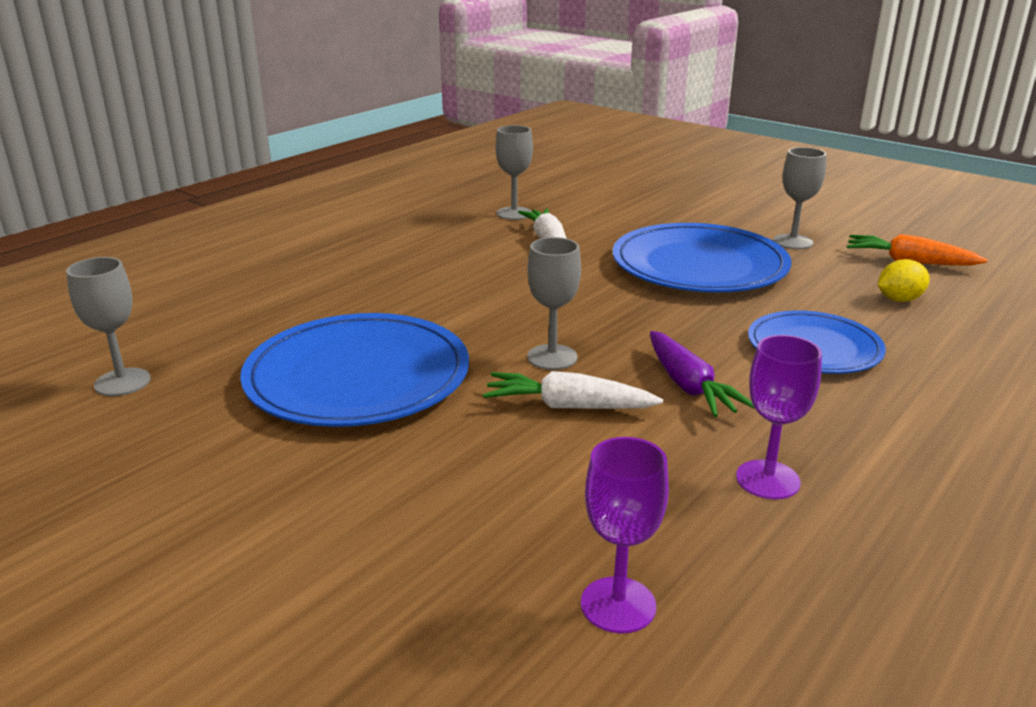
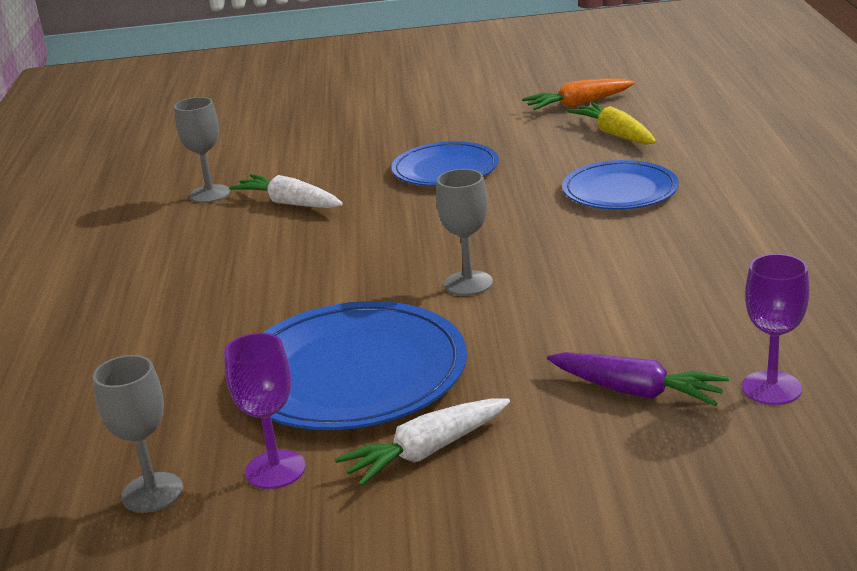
camera: 40 degrees left, 0 degrees up
(568, 406) = (542, 307): white carrot -> white carrot (426, 452)
(689, 386) = (591, 254): purple carrot -> purple carrot (636, 391)
(699, 265) = (445, 169): blue plate -> blue plate, size x0.62
(767, 480) = (729, 281): purple goblet -> purple goblet (275, 469)
(793, 242) = (479, 122): grey goblet -> none
(899, 299) = (615, 134): yellow lemon -> yellow carrot

